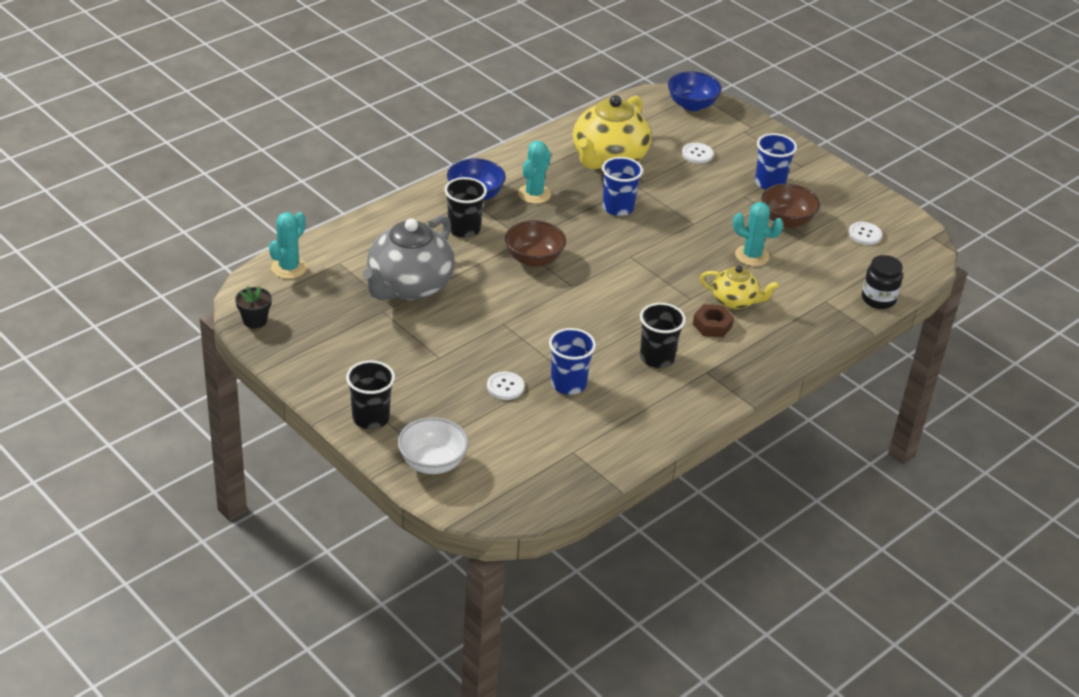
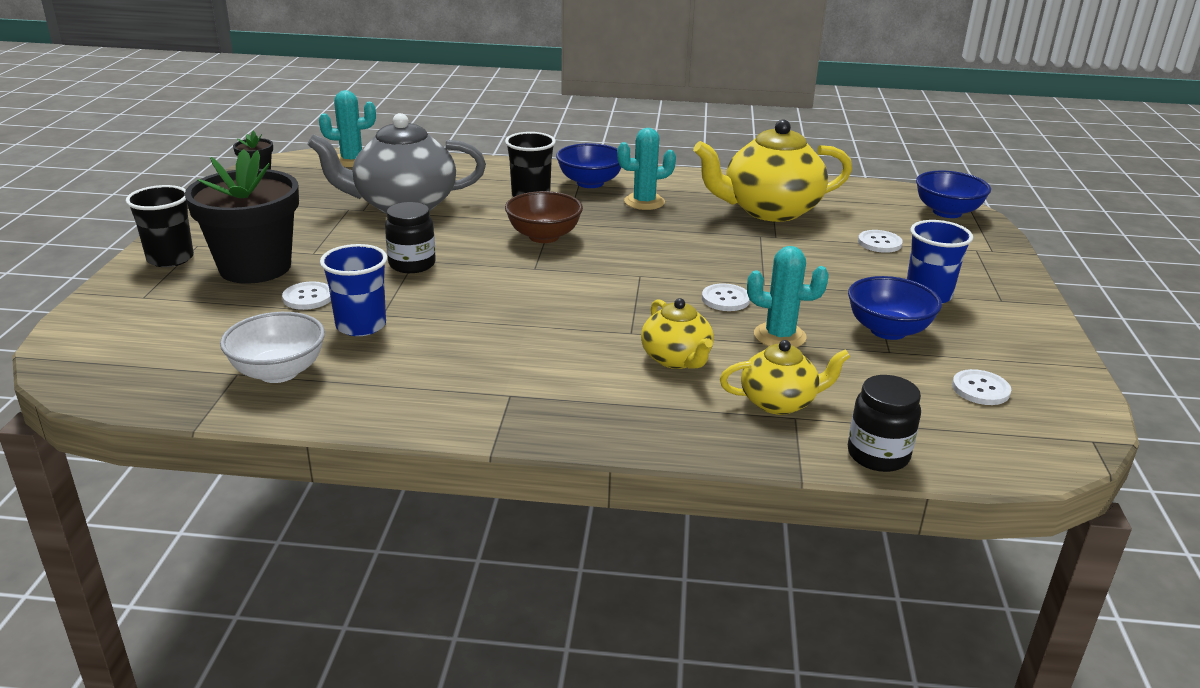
camera: 50 degrees right, 10 degrees down
(432, 389) = (255, 267): none -> black flower pot
(432, 463) = (127, 309): white bowl -> white bowl (278, 372)
(508, 327) = (412, 264): none -> black jar
(618, 208) = (705, 241): blue cup -> none
(657, 358) = (487, 355): black cup -> none
(694, 246) = (725, 299): none -> white button
(712, 325) = (605, 363): brown nut -> none
(752, 256) = (779, 336): turquoise cactus -> turquoise cactus turned 60 degrees counterclockwise
(786, 220) = (888, 330): brown bowl -> blue bowl
(808, 297) = (779, 402): none -> yellow teapot

